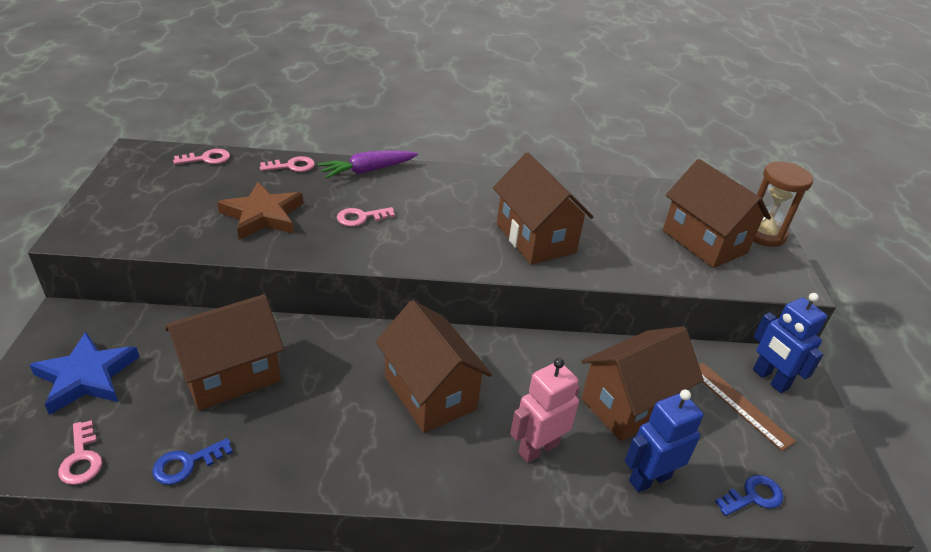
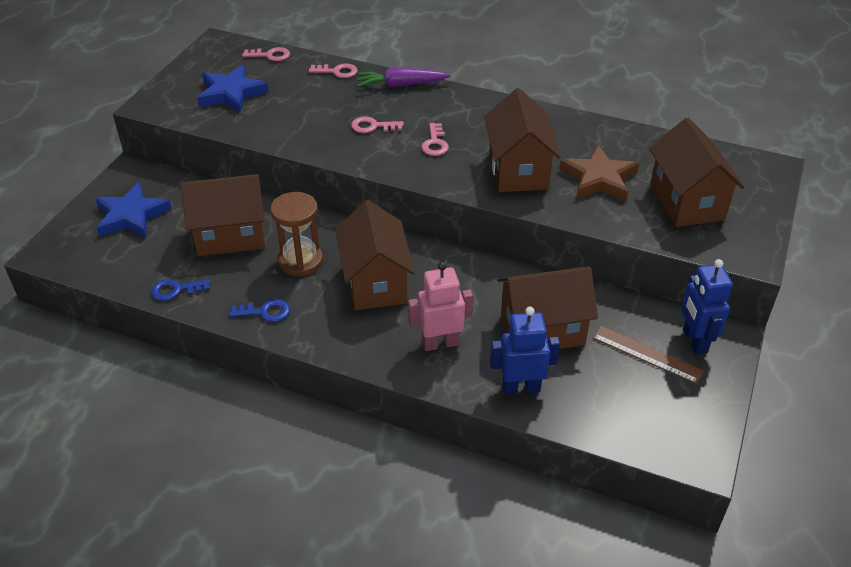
camera: 25 degrees right, 5 degrees up
(81, 458) = (110, 270): pink key -> pink key (435, 143)
(178, 205) = (231, 93): none -> blue star
(263, 215) = (293, 112): brown star -> brown star (599, 179)
(740, 404) = (647, 354): brown ruler -> brown ruler turned 45 degrees counterclockwise
(753, 496) = (605, 424): blue key -> blue key (265, 312)
(763, 233) = (758, 205): brown hourglass -> brown hourglass (300, 261)

